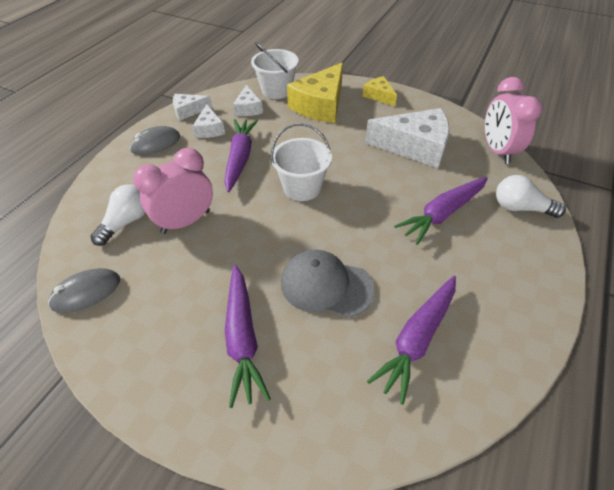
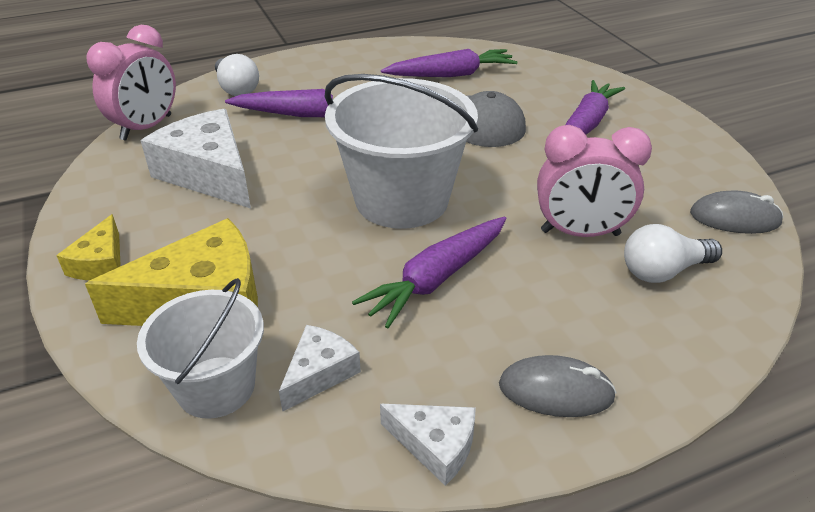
camera: 140 degrees left, 10 degrees down
(209, 129) = (433, 365): white cheese -> none
(302, 187) = (401, 199): white bucket -> white bucket, size x1.64

